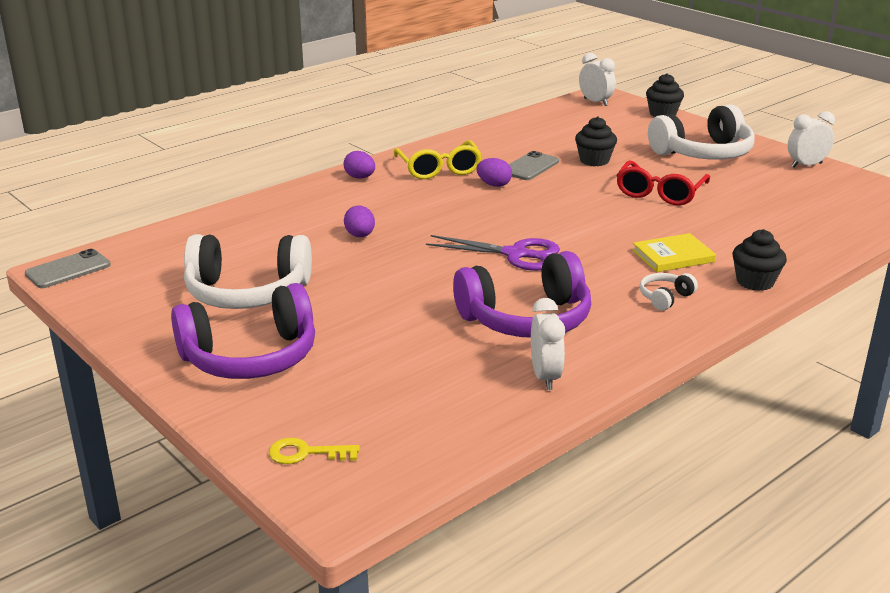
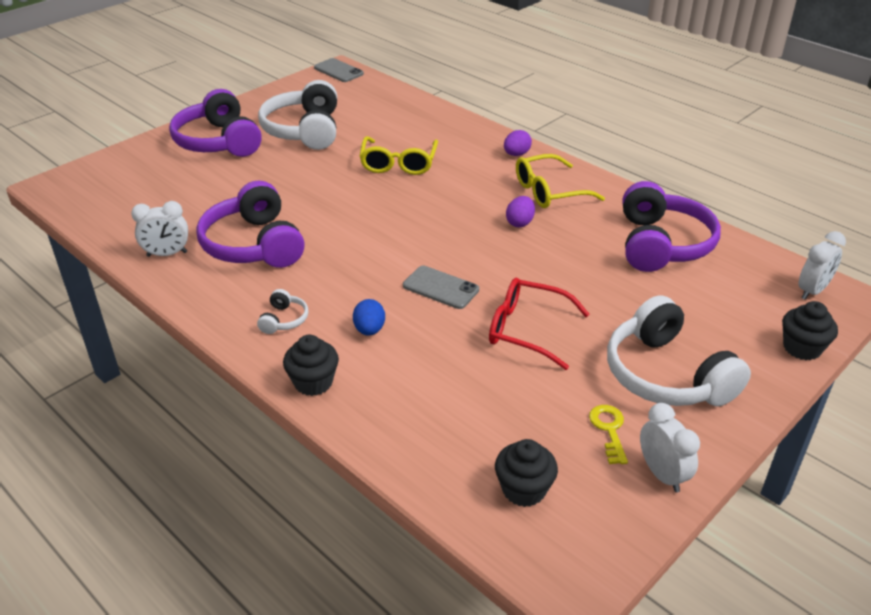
camera: 85 degrees right, 10 degrees up
(306, 453) = (106, 170): yellow key -> yellow key (609, 430)
(360, 236) = (398, 164): purple egg -> yellow glasses
(515, 254) = (368, 238): purple scissors -> none
(530, 167) = (573, 243): grey phone -> grey phone (440, 288)
(533, 137) = (661, 244): none -> purple headphones
(594, 160) = (607, 286): black cupcake -> black cupcake (524, 489)
(665, 298) = (284, 320): white headphones -> white headphones turned 60 degrees clockwise
(673, 256) = (369, 330): yellow book -> blue egg

